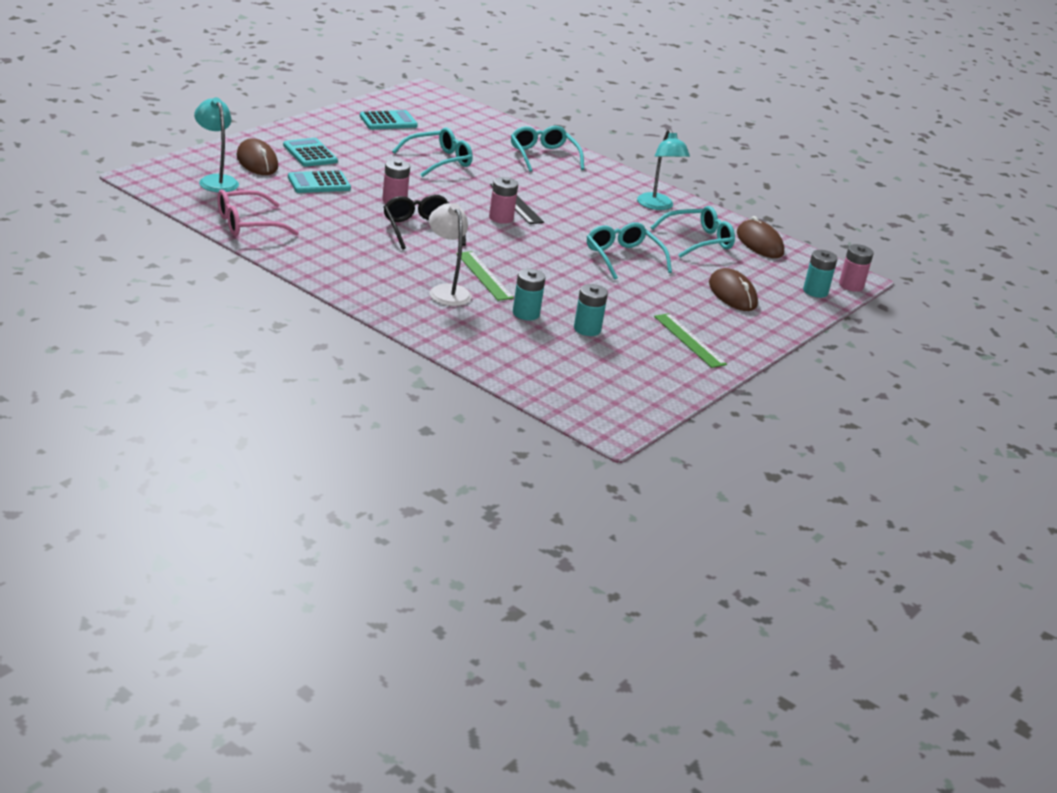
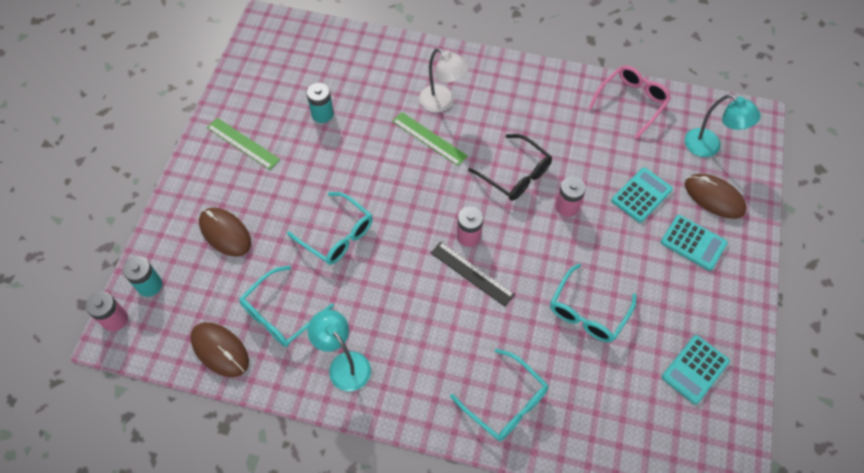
camera: 160 degrees right, 30 degrees up
(526, 314) = (373, 108): turquoise battery -> none

